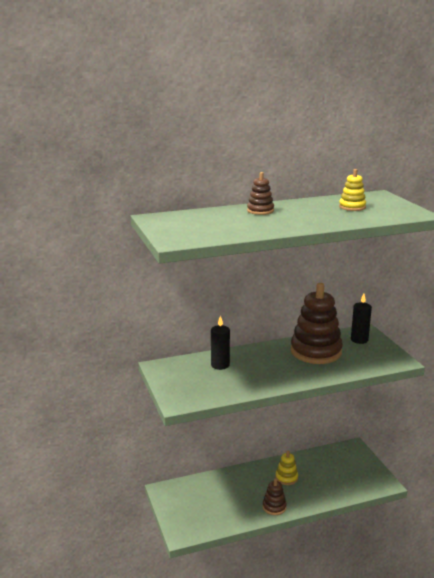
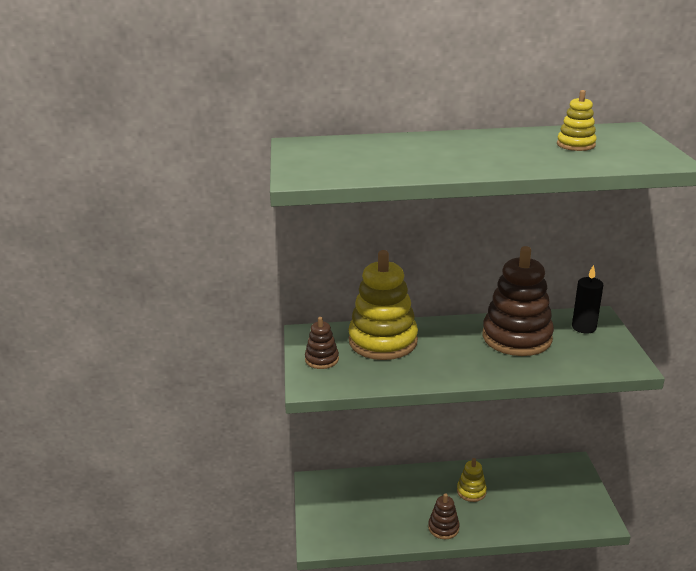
camera: 15 degrees right, 5 degrees up
(220, 365) = (383, 341): black candle -> yellow stacking toy
(260, 211) = (442, 142): brown stacking toy -> brown stacking toy (322, 359)

